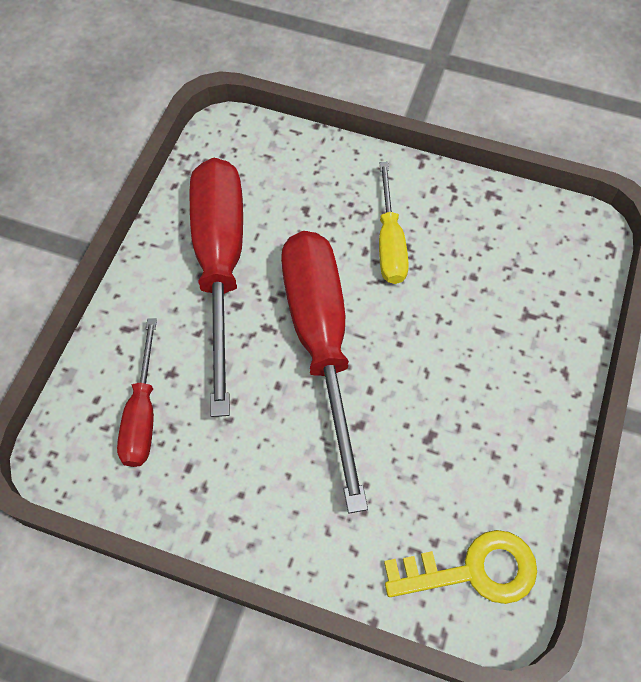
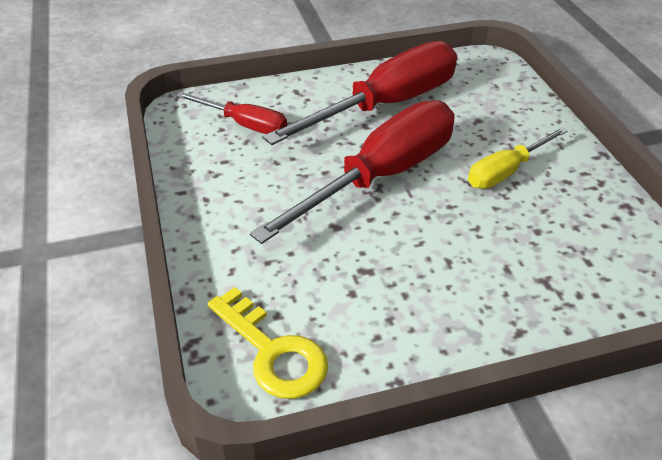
camera: 55 degrees right, 20 degrees down
(142, 413) = (244, 124): red screwdriver -> red screwdriver turned 120 degrees counterclockwise

